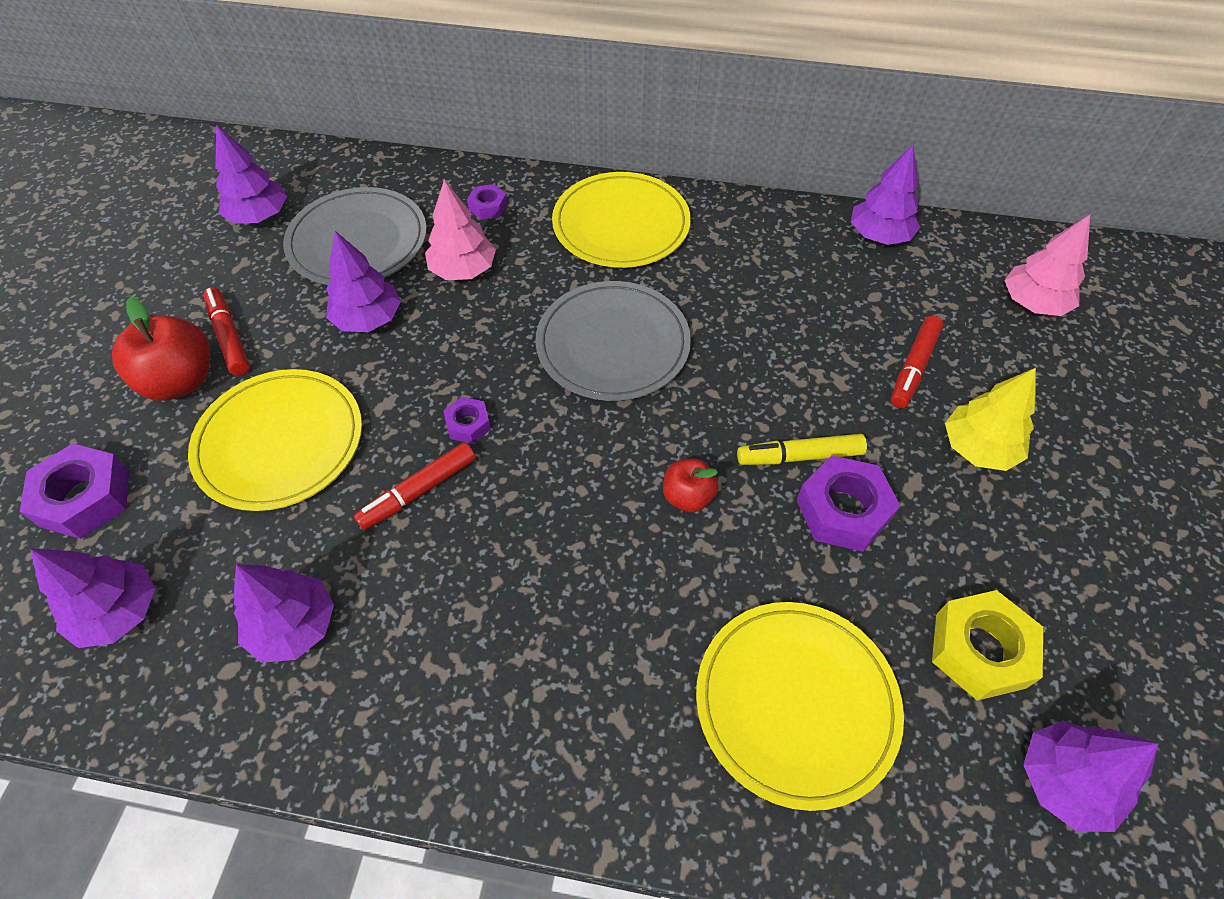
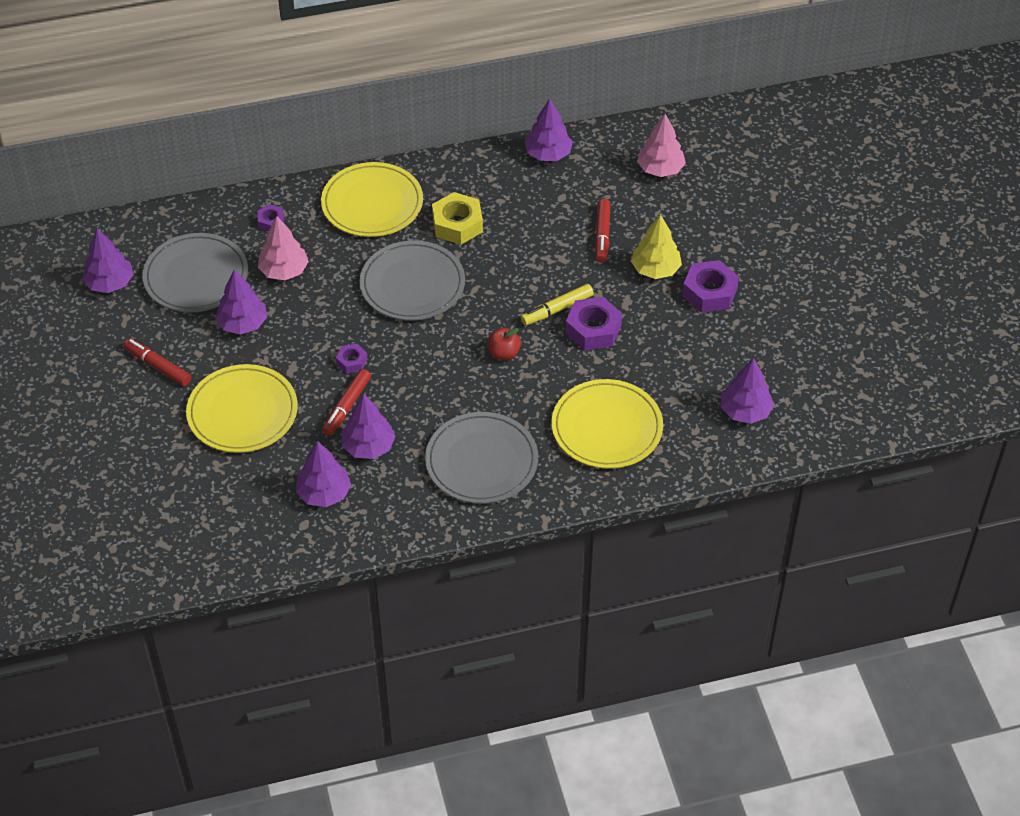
camera: 25 degrees left, 5 degrees down
(85, 498) = (147, 482): purple nut -> purple nut (709, 292)
(119, 612) = (220, 524): purple tree -> purple tree (368, 446)
(180, 381) = (149, 402): red apple -> none
(559, 676) = (481, 461): none -> grey plate
(980, 650) = (689, 371): yellow nut -> yellow nut (457, 224)

